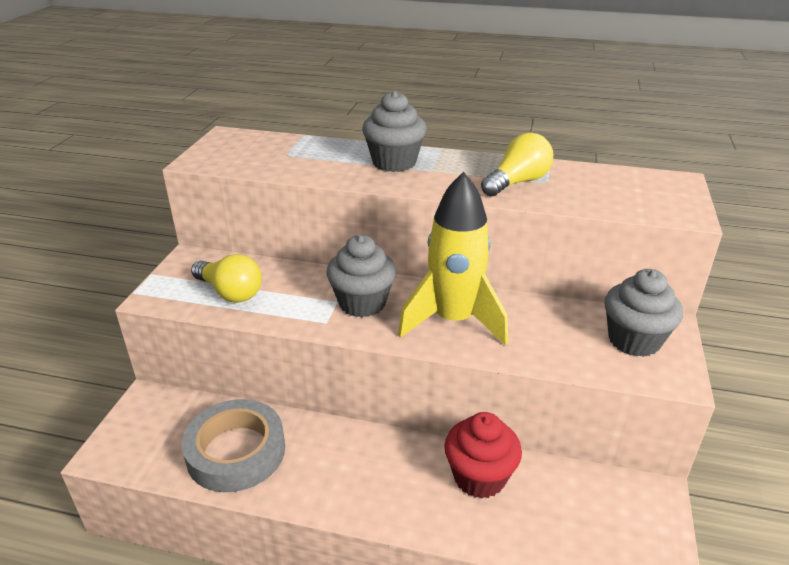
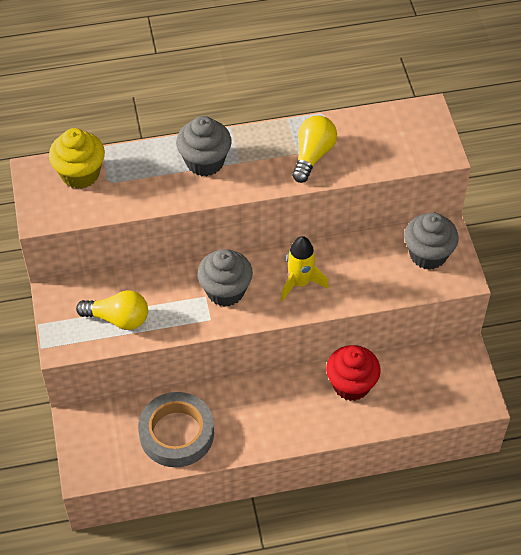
camera: 25 degrees left, 20 degrees up
(265, 145) = (80, 174): none -> yellow cupcake
(453, 320) = (300, 283): yellow rocket -> yellow rocket, size x0.62

